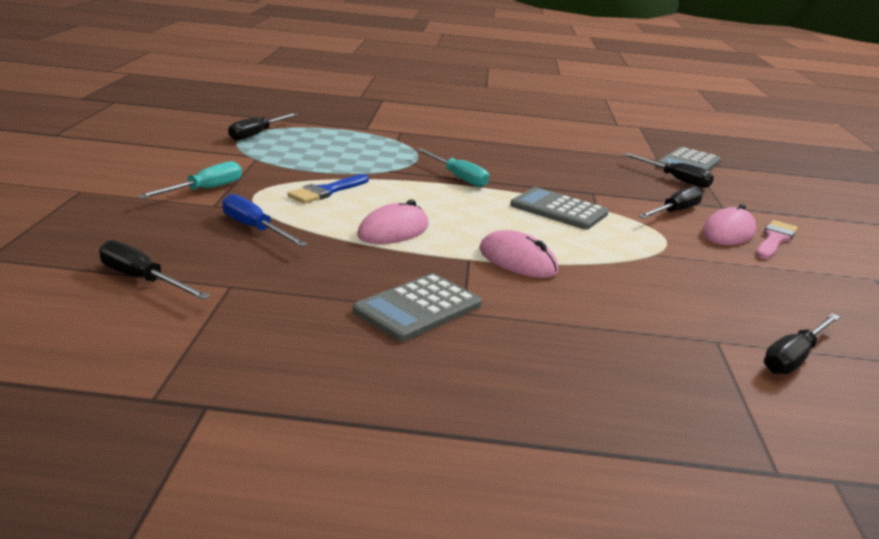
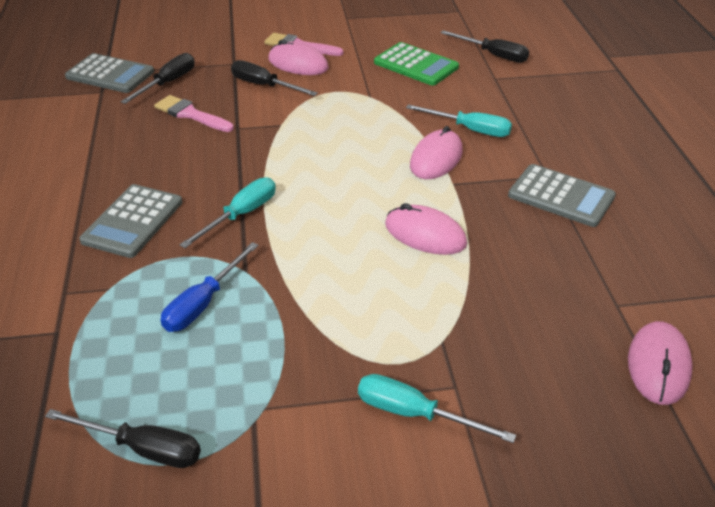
camera: 100 degrees left, 15 degrees up
(142, 280) = (658, 365): black screwdriver -> pink mouse
(254, 229) = (492, 329): blue screwdriver -> blue screwdriver (203, 303)
(327, 191) = (349, 305): blue brush -> none
(558, 210) = (300, 144): grey calculator -> grey calculator (132, 221)
(575, 291) = (470, 129): none -> turquoise screwdriver
(617, 180) = (190, 114): none -> pink brush
(743, 294) = (416, 65): none -> green calculator

